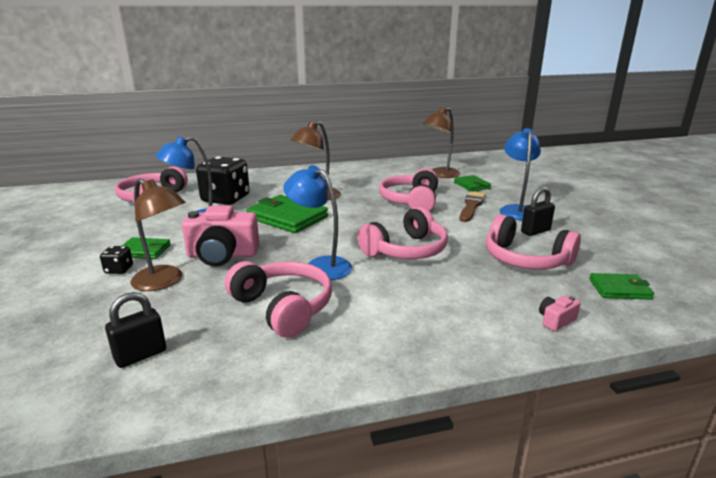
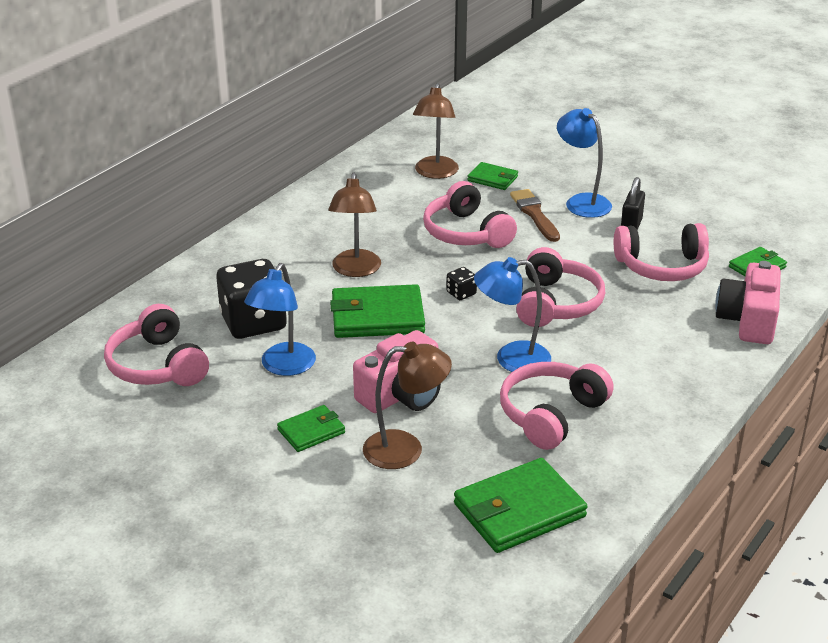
camera: 40 degrees left, 10 degrees up
(119, 269) = (333, 462): black dice -> black dice (461, 293)
(141, 355) = (519, 510): black padlock -> green wallet
(283, 307) = (551, 414): pink headphones -> pink headphones turned 60 degrees counterclockwise
(556, 320) = (748, 320): pink camera -> pink camera, size x2.25

